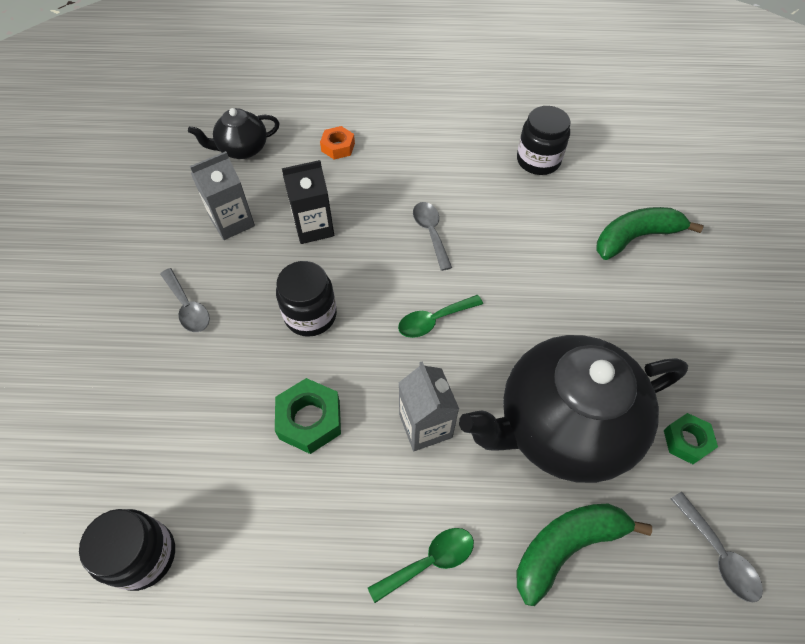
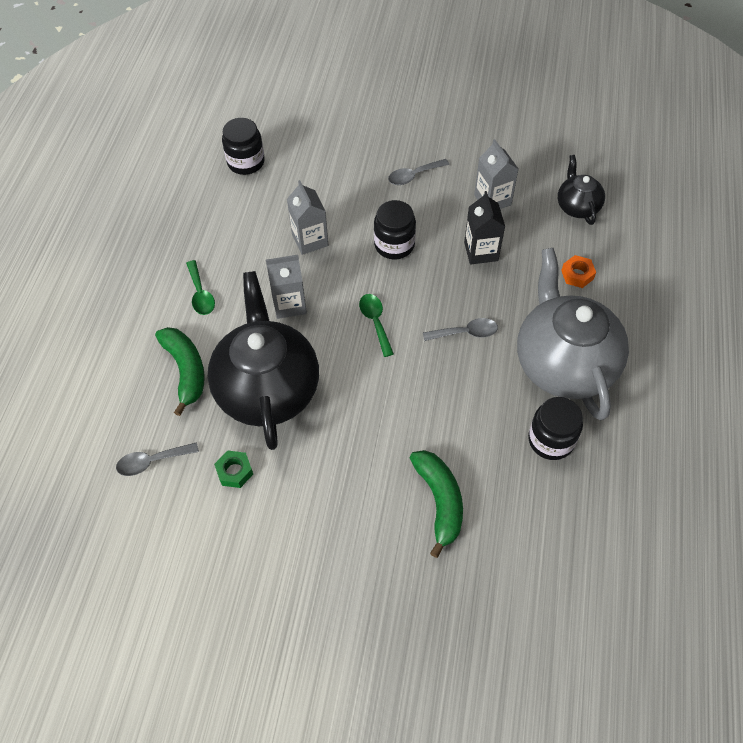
camera: 100 degrees right, 0 degrees up
(310, 420) = (310, 240): green nut -> grey carton
(450, 154) = (563, 363): none -> grey teapot

